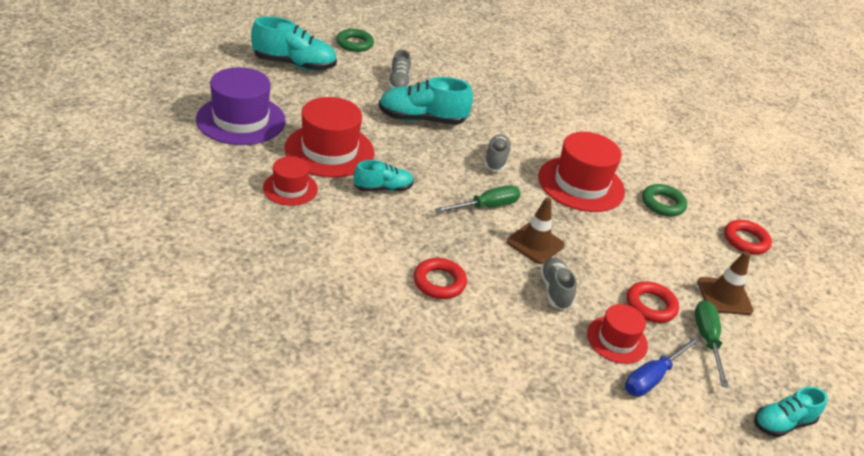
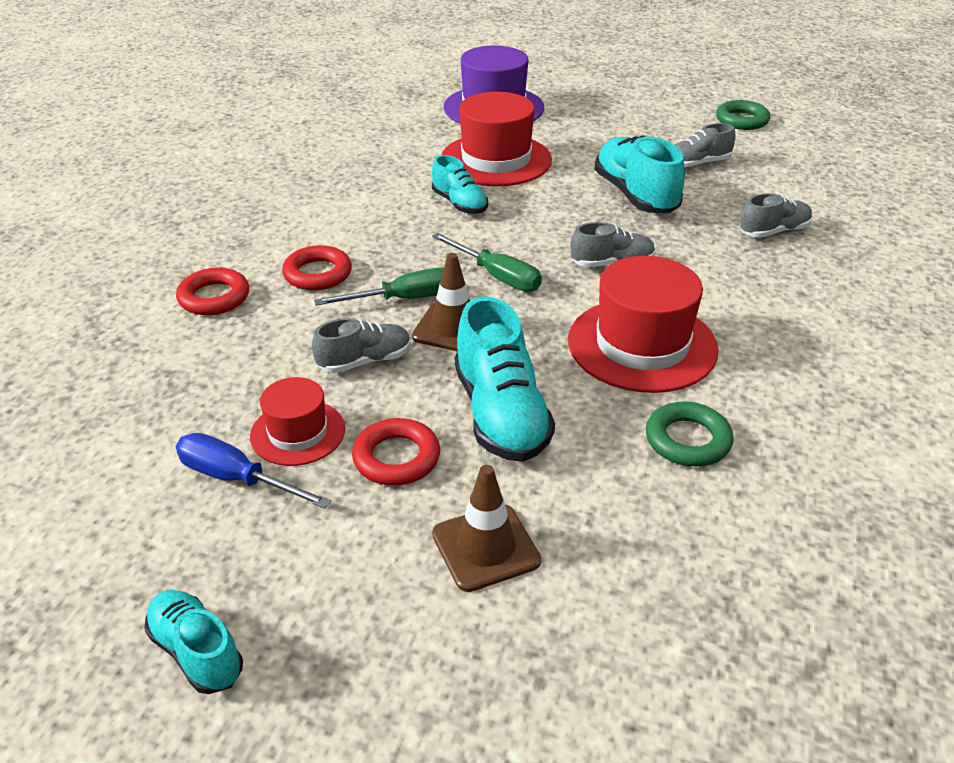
camera: 75 degrees right, 0 degrees up
(290, 188) = (404, 158): red hat -> none
(294, 65) = (638, 103): turquoise shoe -> turquoise shoe (500, 414)
(494, 96) = (773, 232): none -> grey shoe
(707, 340) = (353, 533): green screwdriver -> green screwdriver (404, 299)
(745, 240) = (687, 567): red ring -> red ring (214, 297)

